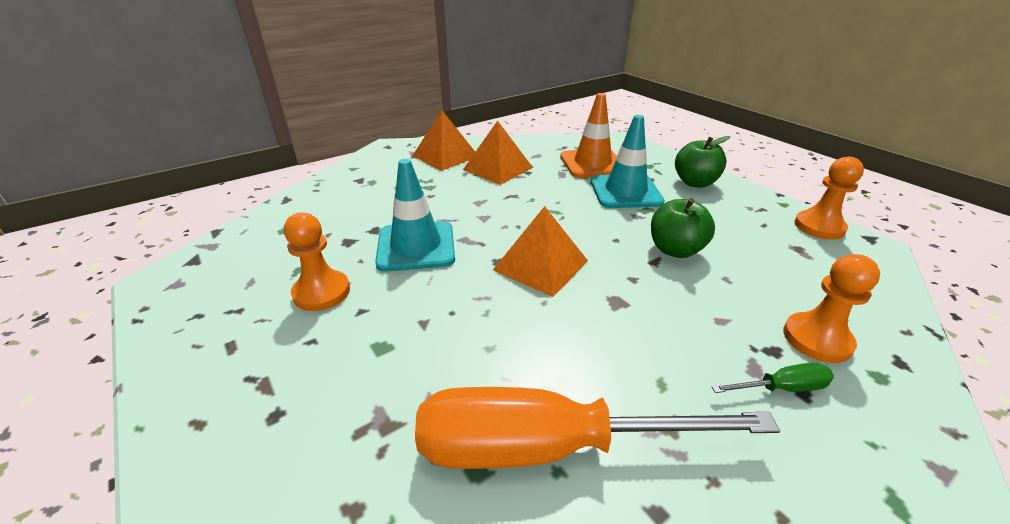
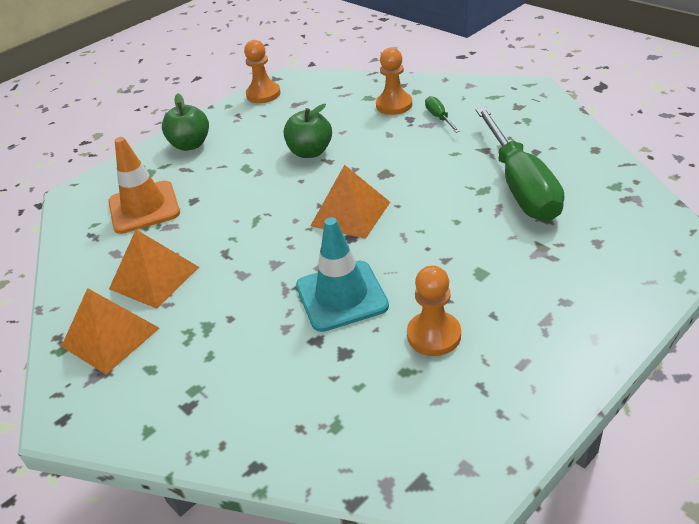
camera: 95 degrees left, 5 degrees up
(547, 447) = (520, 185): orange screwdriver -> green screwdriver
(625, 192) = (212, 181): turquoise traffic cone -> none

